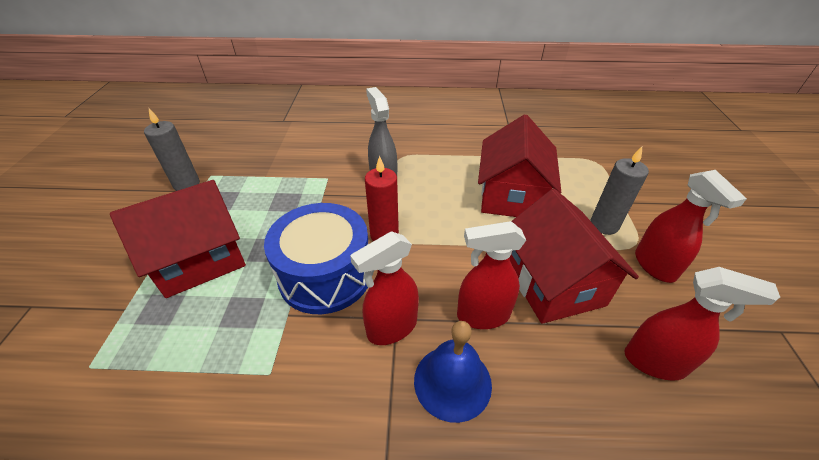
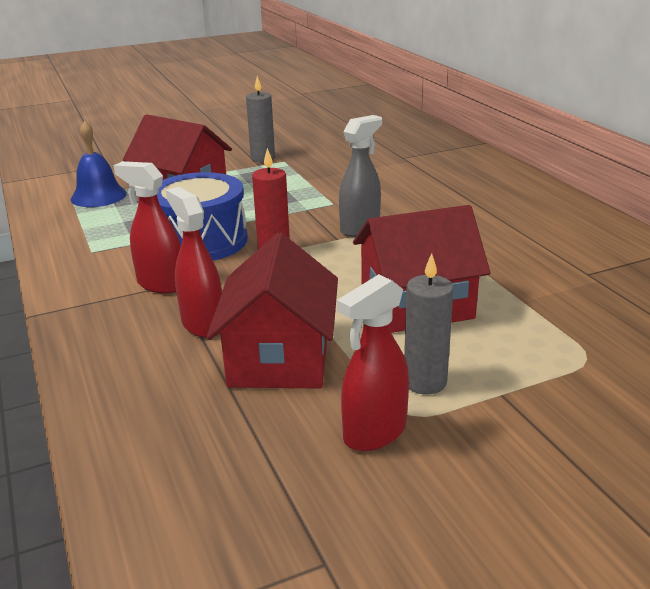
camera: 65 degrees right, 15 degrees down
(452, 382) = (118, 325): blue bell -> blue bell (98, 196)
(553, 283) = (279, 357): red house -> red house turned 45 degrees counterclockwise
(655, 362) = (201, 441): red spray bottle -> none

